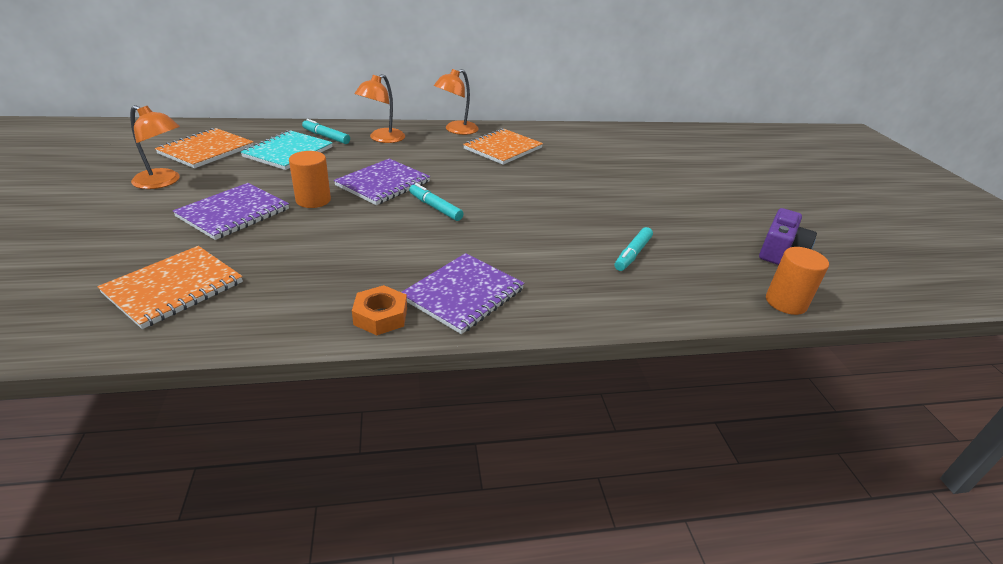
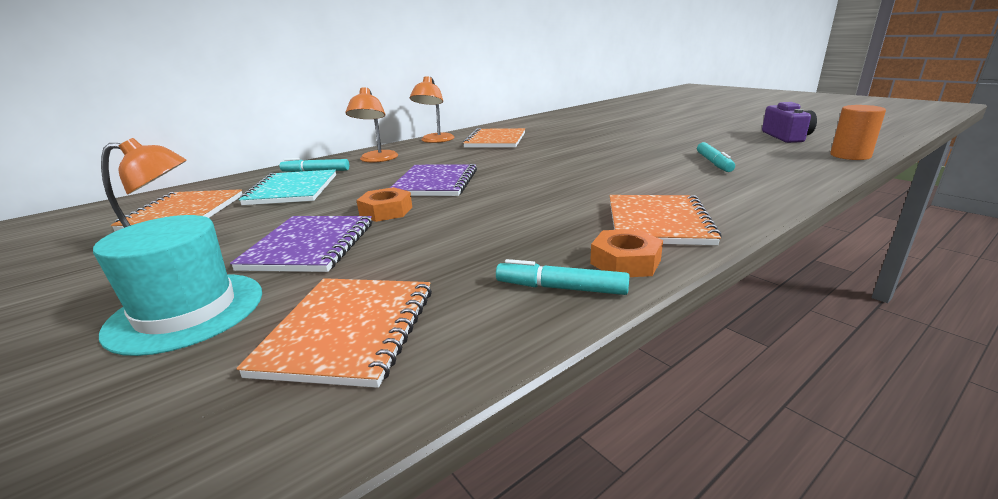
camera: 25 degrees left, 10 degrees down
(125, 236) = (186, 311): none -> turquoise hat
(313, 200) = (386, 211): orange cylinder -> orange nut
(435, 207) = (514, 183): turquoise marker -> turquoise marker (561, 288)
(463, 294) = (657, 222): purple notebook -> orange notebook

